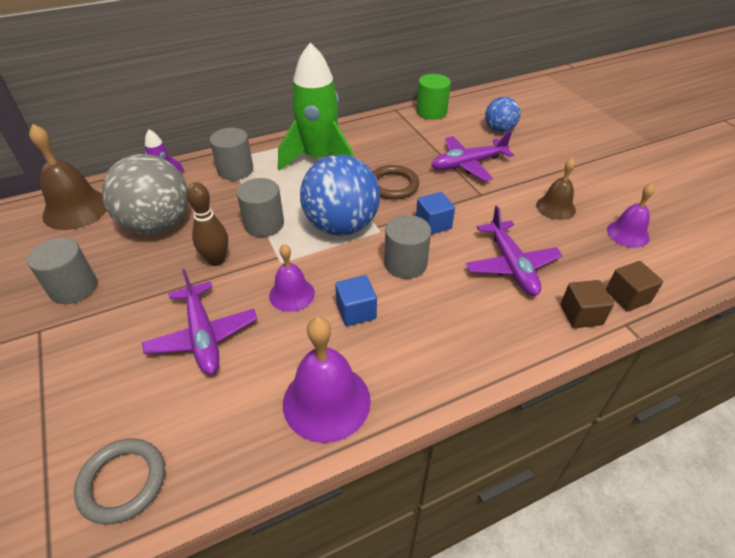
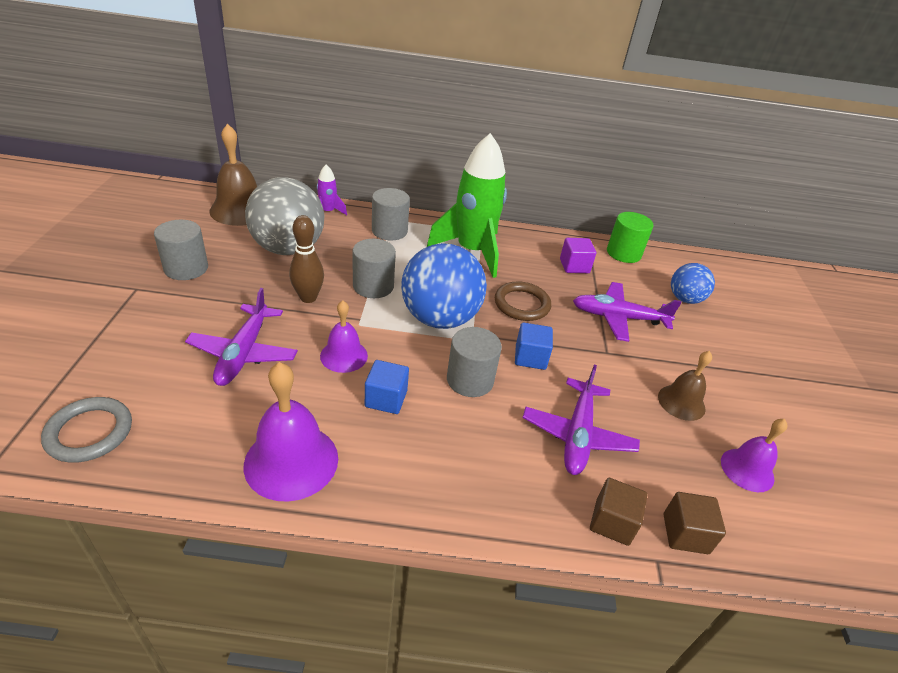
camera: 25 degrees right, 5 degrees down
(405, 137) = (574, 266): none -> purple cube

